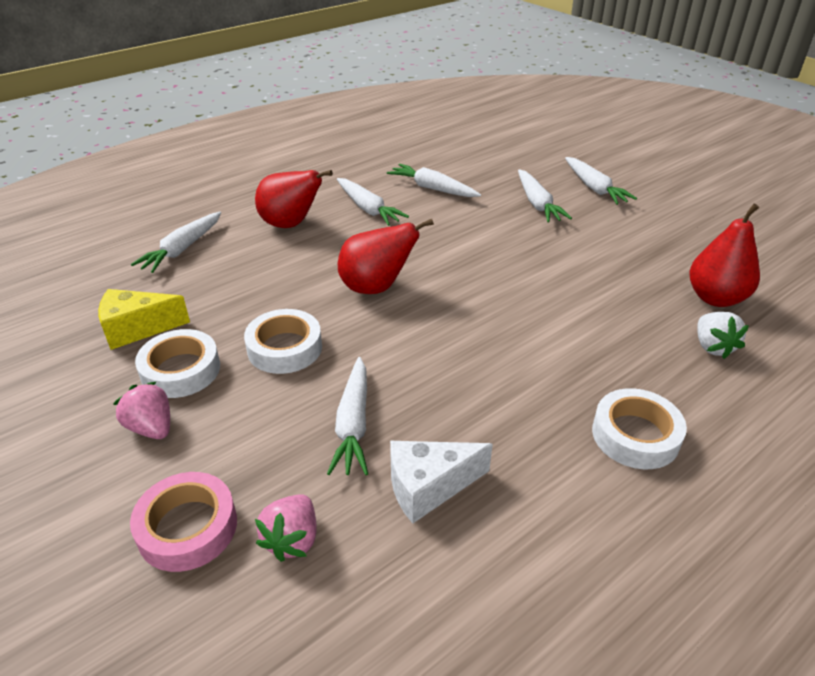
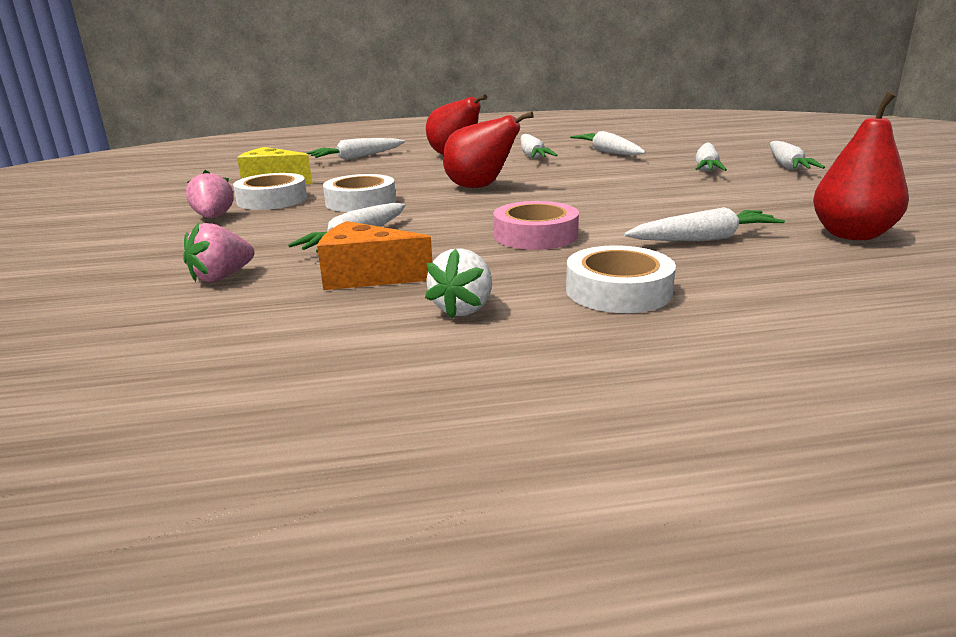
camera: 30 degrees right, 15 degrees down
(187, 527) = (164, 258): pink tape -> pink tape (535, 235)
(429, 487) = (366, 277): white cheese -> orange cheese
(629, 334) = (704, 239): none -> white carrot
(712, 347) = (802, 260): white strawberry -> white strawberry (463, 309)

